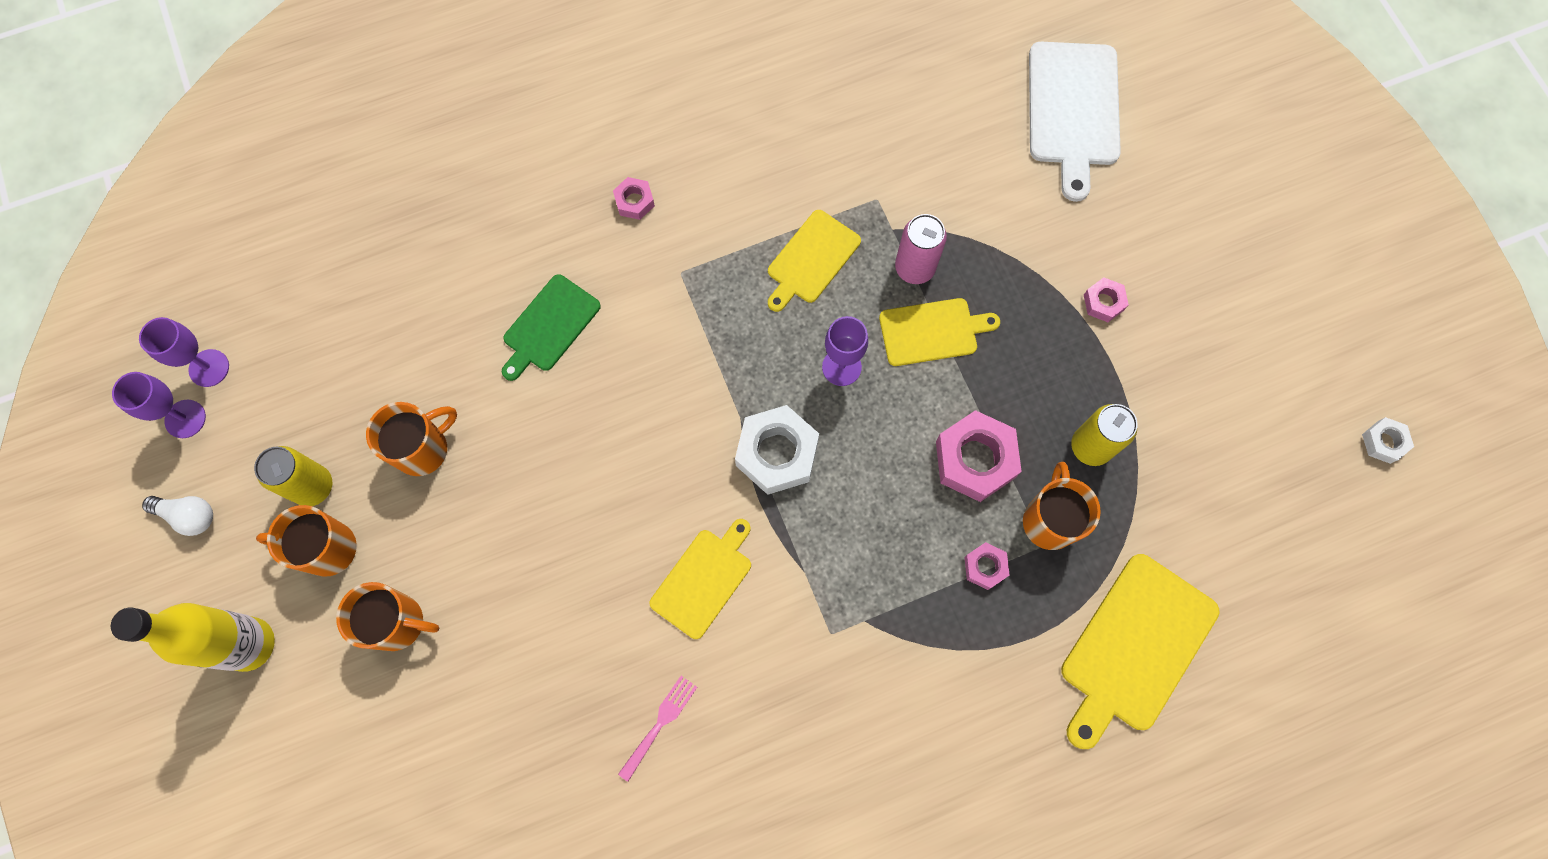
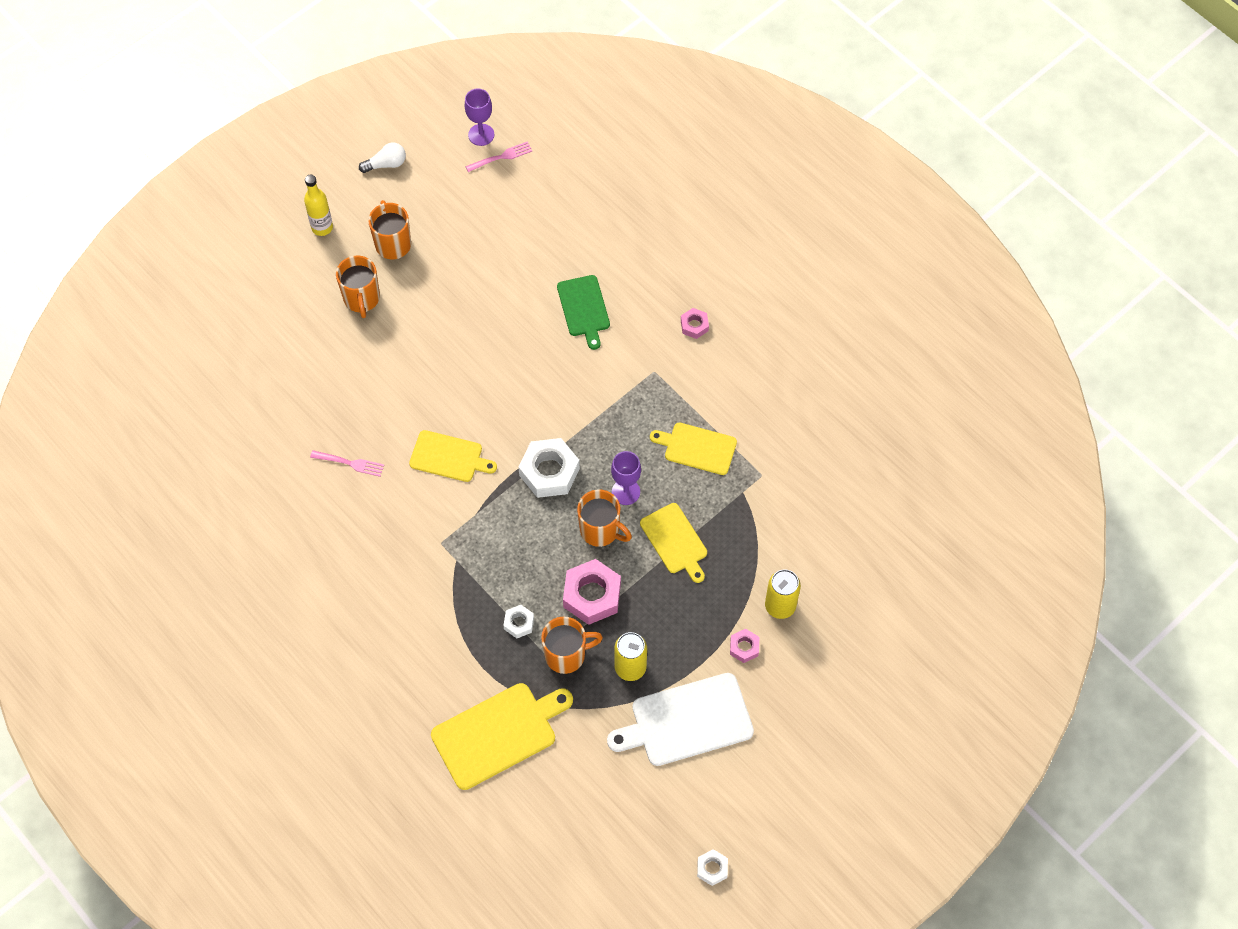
camera: 70 degrees right, 10 degrees down
(185, 419) = (444, 136): purple goblet -> none
(189, 516) = (386, 164): white light bulb -> white light bulb turned 105 degrees counterclockwise
(249, 644) = (322, 227): yellow bottle -> yellow bottle, size x0.64
(260, 353) = (501, 157): none -> pink fork
(313, 486) = (428, 220): yellow can -> yellow can (780, 606)
(423, 449) = (474, 269): orange mug -> orange mug (600, 530)
(549, 326) = (584, 308): green cutting board -> green cutting board turned 120 degrees counterclockwise
(914, 268) = (719, 515): pink can -> none
(985, 567) = (519, 623): pink nut -> white nut
(1073, 110) = (893, 585): white cutting board -> white cutting board (687, 721)
(1135, 647) = (498, 733): yellow cutting board -> yellow cutting board turned 135 degrees clockwise

